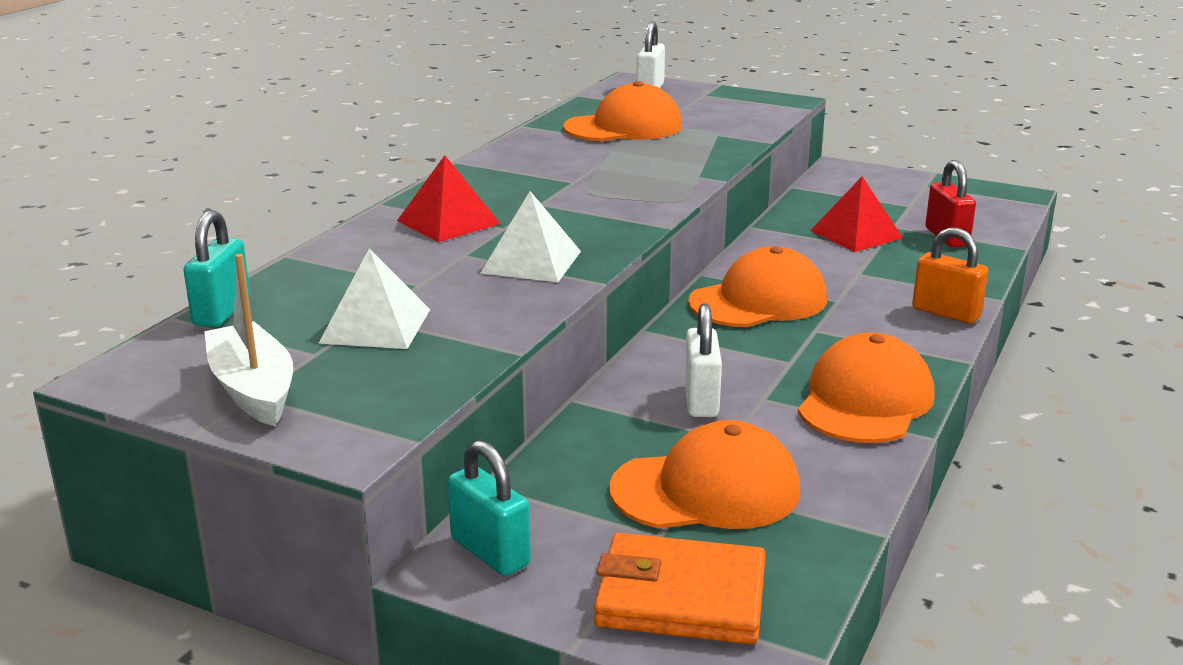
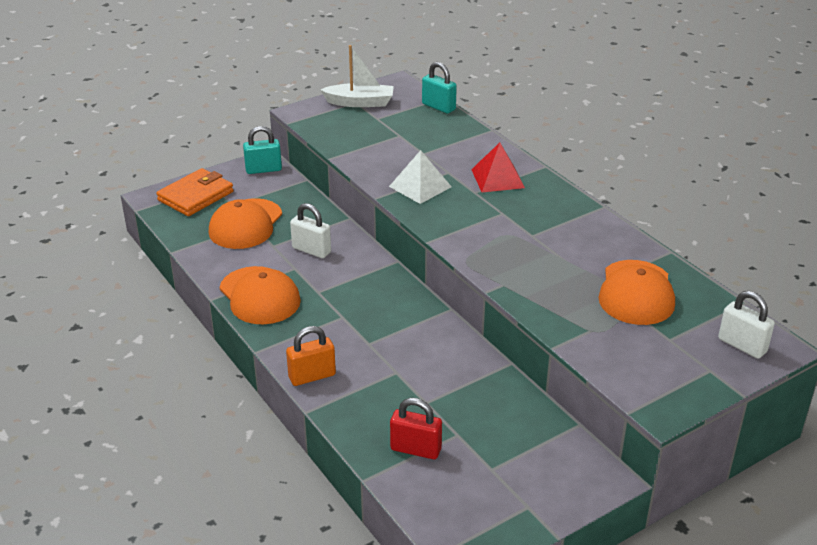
camera: 120 degrees right, 10 degrees up
(376, 326) = (389, 134): white pyramid -> none
(758, 301) = (394, 313): orange cap -> none
(856, 234) = (457, 405): red pyramid -> none

